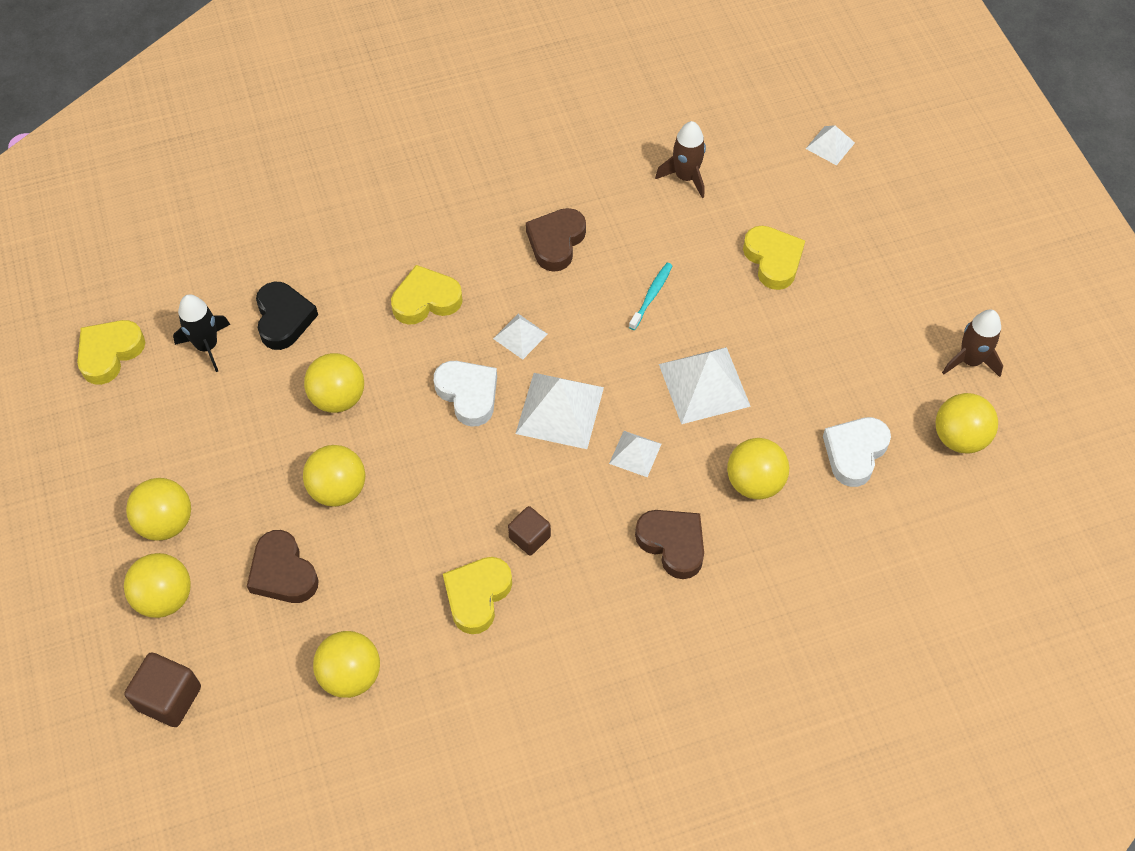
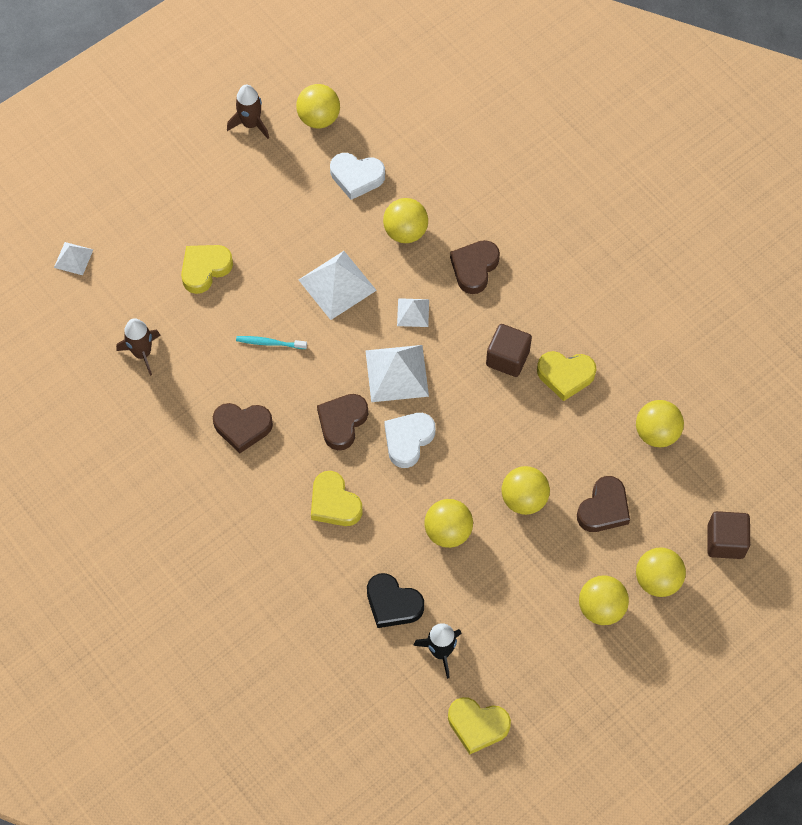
camera: 110 degrees left, 5 degrees up
(284, 319) = (393, 603): black heart -> black heart turned 120 degrees counterclockwise
(520, 336) = (342, 422): white pyramid -> brown heart
(529, 537) = (507, 358): brown cube -> brown cube, size x1.51

